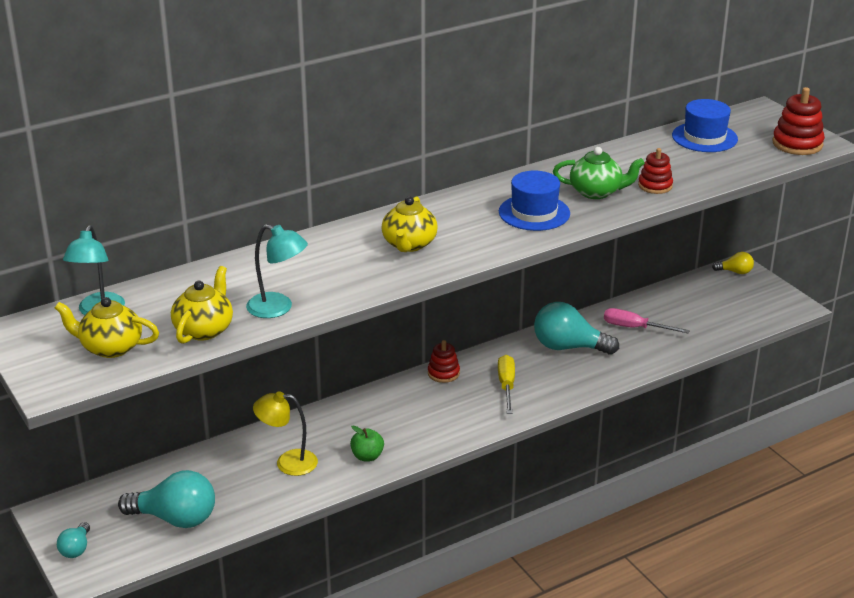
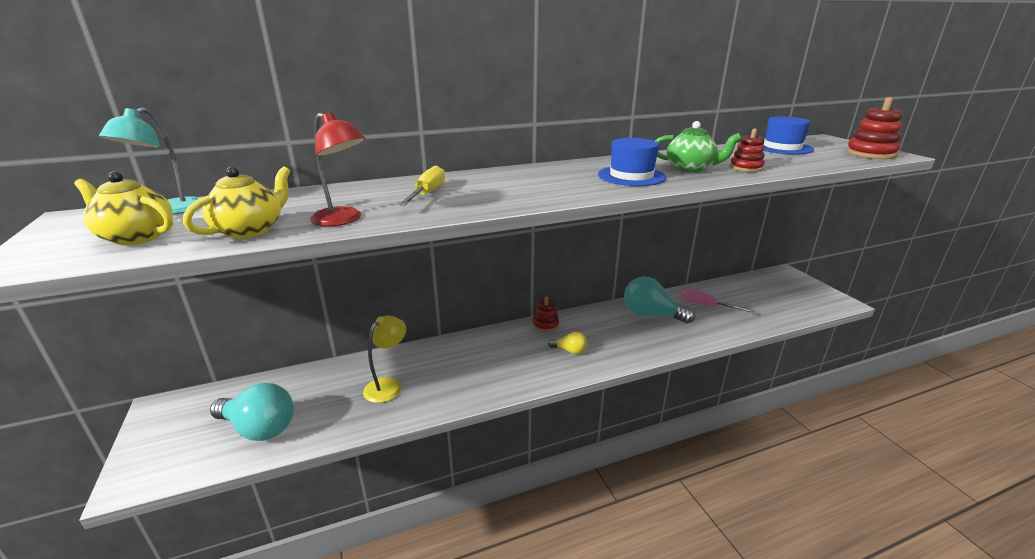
camera: 10 degrees right, 5 degrees down
(76, 549) = (149, 448): turquoise light bulb -> none
(278, 308) = (343, 220): turquoise lamp -> red lamp
(288, 462) = (388, 385): yellow lamp -> yellow lamp turned 105 degrees clockwise
(367, 456) = (459, 388): green apple -> none
(409, 244) = (506, 187): yellow teapot -> none
(506, 386) = (596, 339): yellow screwdriver -> yellow screwdriver (427, 193)
(735, 272) = (783, 275): yellow light bulb -> yellow light bulb (570, 351)

